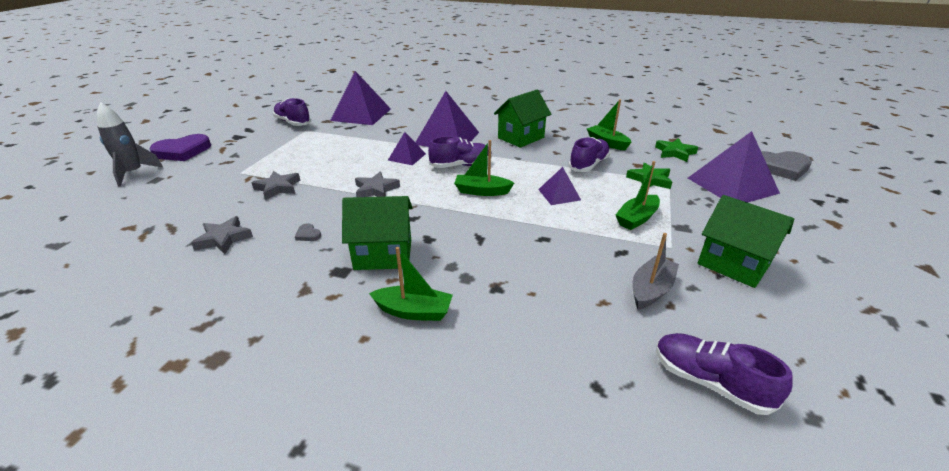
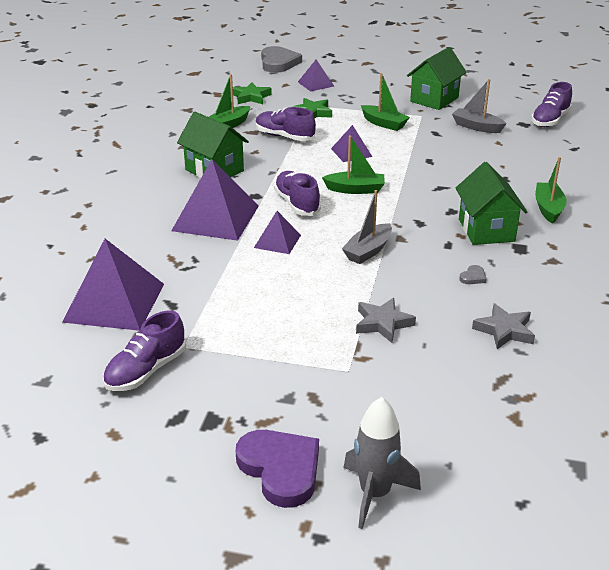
camera: 95 degrees left, 0 degrees up
(376, 189) = (368, 251): grey star -> grey boat
(482, 191) = (355, 189): green boat -> green boat turned 90 degrees counterclockwise
(732, 185) = (316, 84): purple pyramid -> purple pyramid, size x0.52

